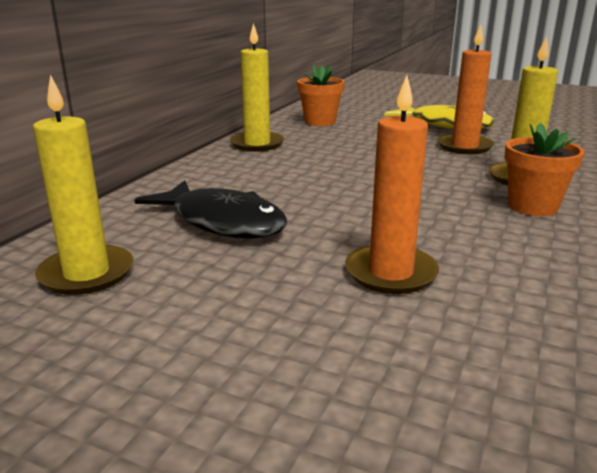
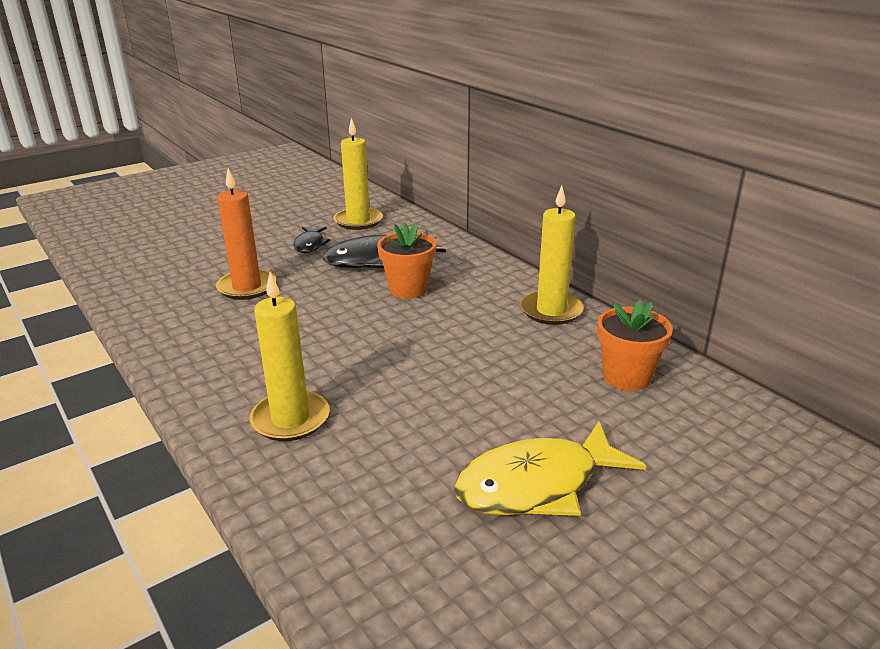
camera: 120 degrees right, 5 degrees up
(213, 280) = (310, 245): none -> black fish
(464, 147) = (420, 441): orange candle -> none
(532, 206) = (237, 384): orange flower pot -> orange flower pot (408, 289)

